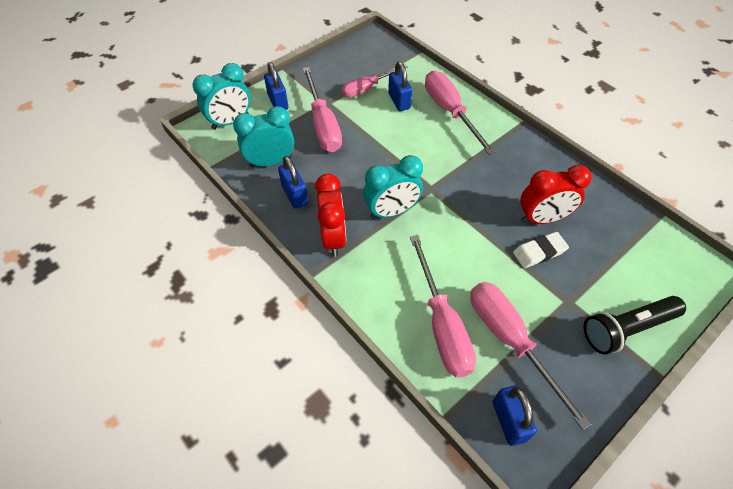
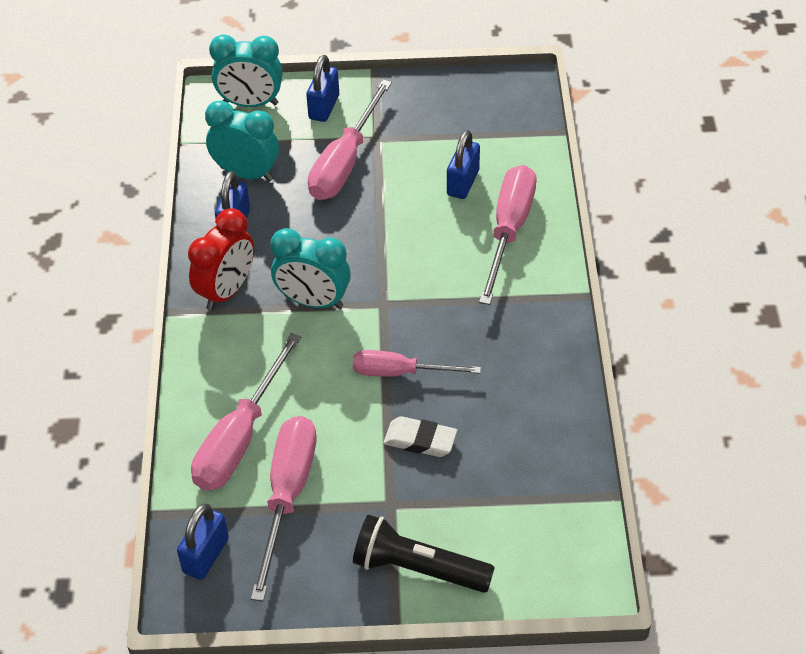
camera: 40 degrees right, 5 degrees down
(367, 88) = (442, 146): pink screwdriver -> pink screwdriver (400, 372)
(542, 218) = (467, 410): red clock -> none

